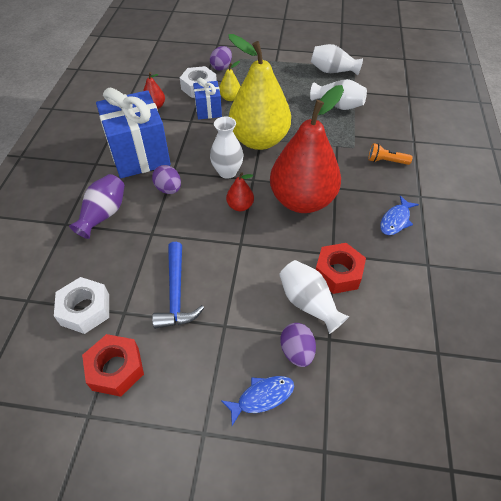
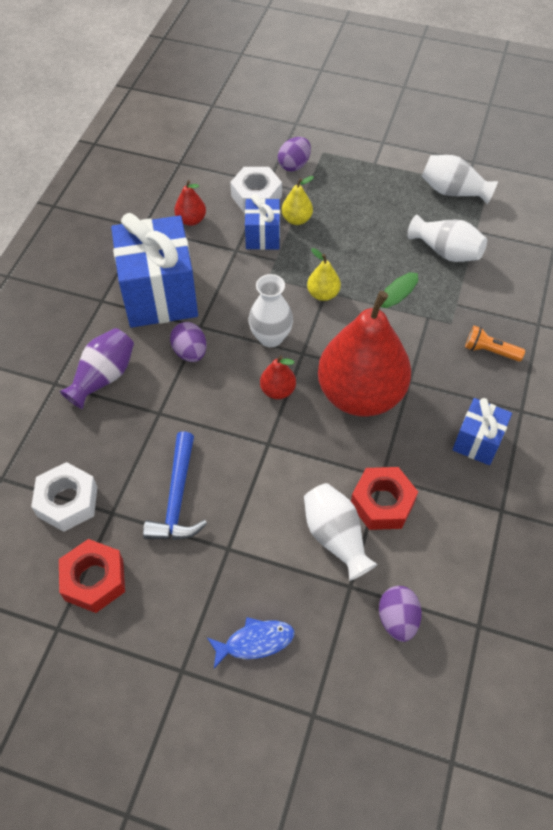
camera: 10 degrees right, 5 degrees up
(259, 140) = (323, 294): yellow pear -> yellow pear, size x0.40
(297, 351) = (307, 595): purple egg -> purple egg (397, 619)
(395, 220) = (477, 441): blue fish -> blue gift

